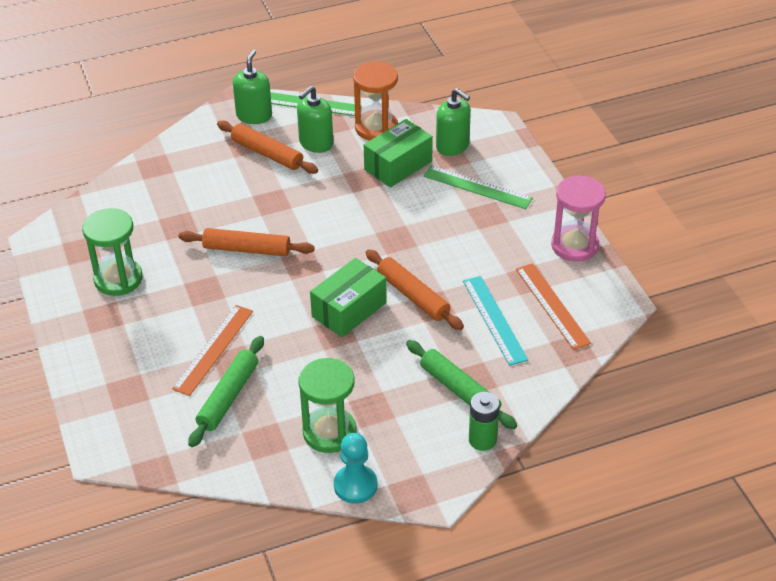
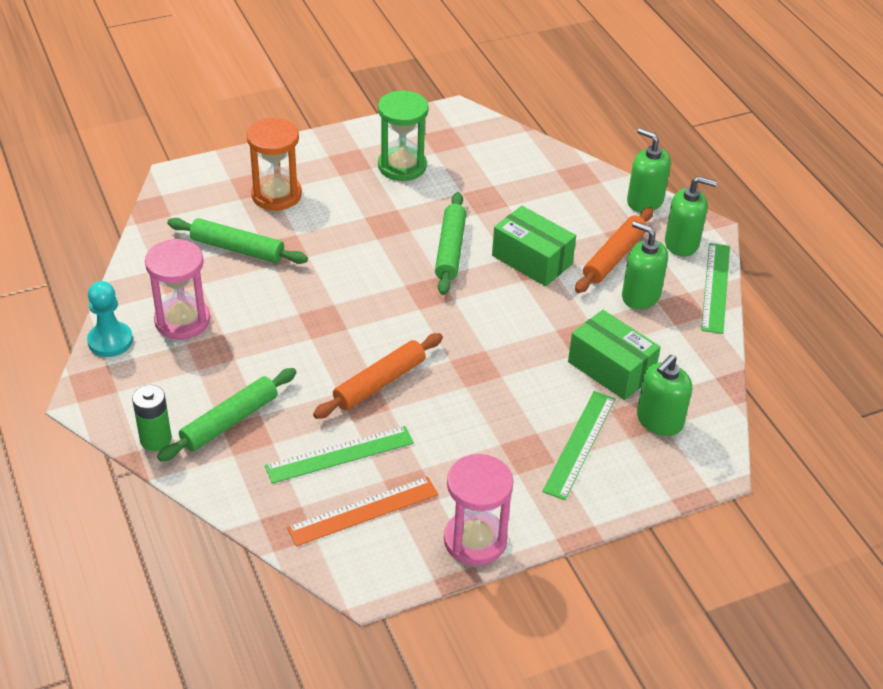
camera: 85 degrees right, 0 degrees up
(196, 130) = (644, 201): none -> green soap dispenser
(213, 349) = (302, 235): orange ruler -> none
(247, 249) = (450, 250): orange rolling pin -> green rolling pin
(329, 432) = (182, 320): green hourglass -> pink hourglass
(349, 310) = (357, 331): green box -> green box (532, 260)
(376, 128) = (681, 348): orange hourglass -> orange hourglass (276, 195)
(494, 320) = (339, 454): turquoise ruler -> green ruler

